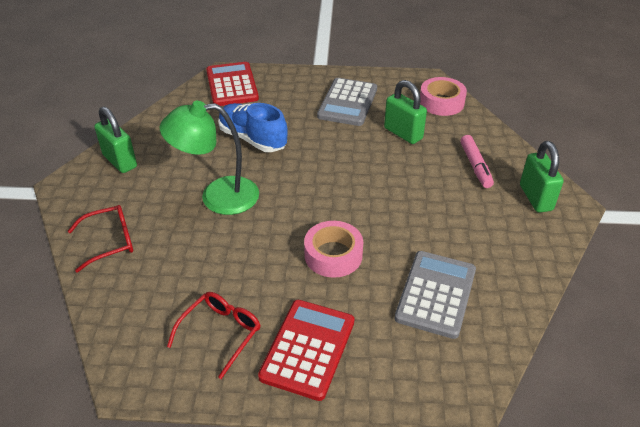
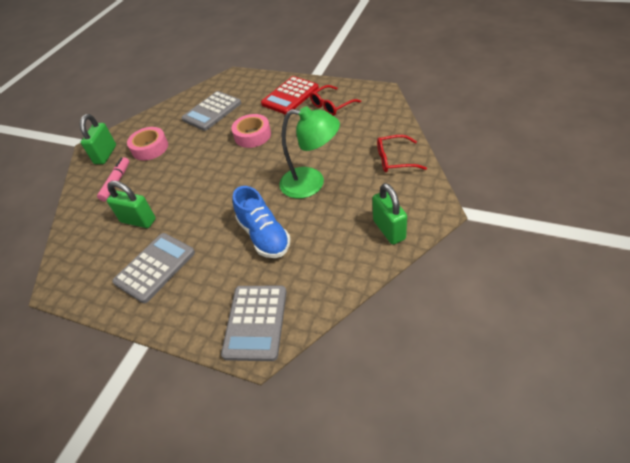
camera: 155 degrees left, 5 degrees up
(231, 85) = (256, 322): red calculator -> grey calculator
(403, 133) = (138, 220): green padlock -> green padlock turned 45 degrees counterclockwise
(441, 102) = (76, 251): pink tape -> pink tape (150, 148)

